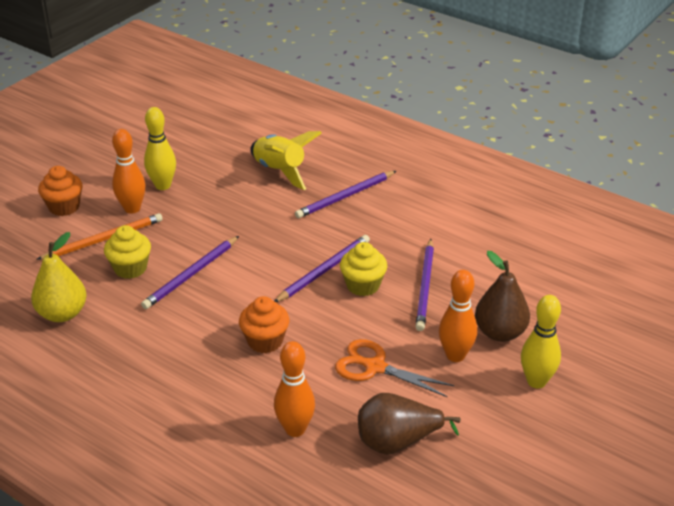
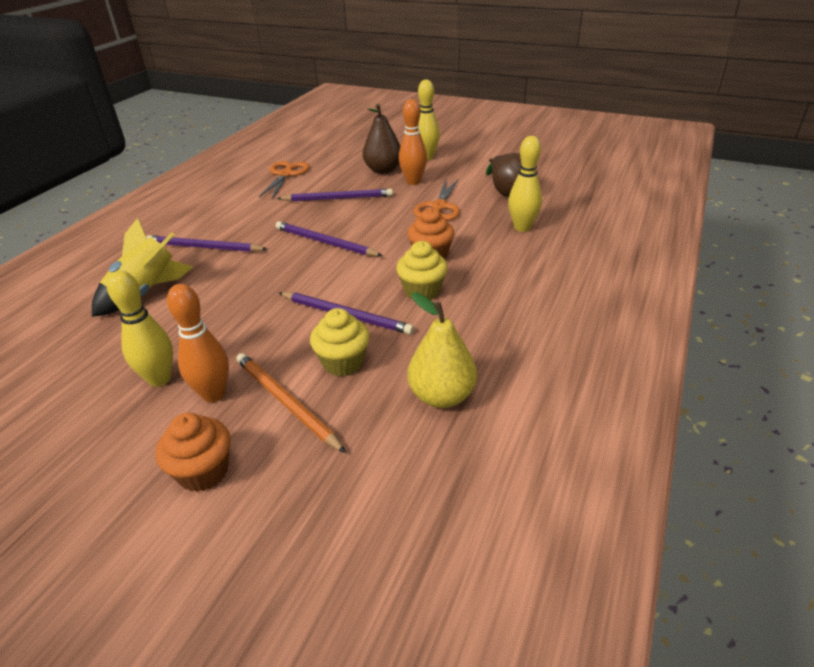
camera: 100 degrees left, 0 degrees up
(295, 429) = (522, 228): orange bowling pin -> yellow bowling pin
(345, 197) = (204, 247): purple pencil -> purple pencil turned 150 degrees clockwise
(363, 285) = (342, 222): yellow cupcake -> yellow cupcake (422, 291)
(505, 250) = (286, 175): none -> orange scissors

